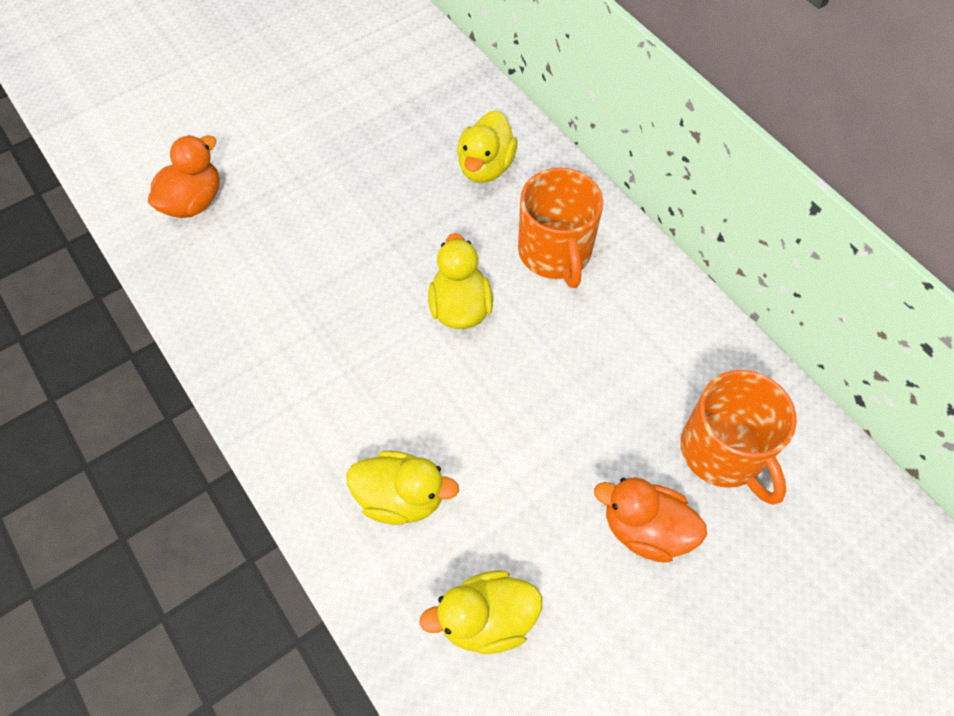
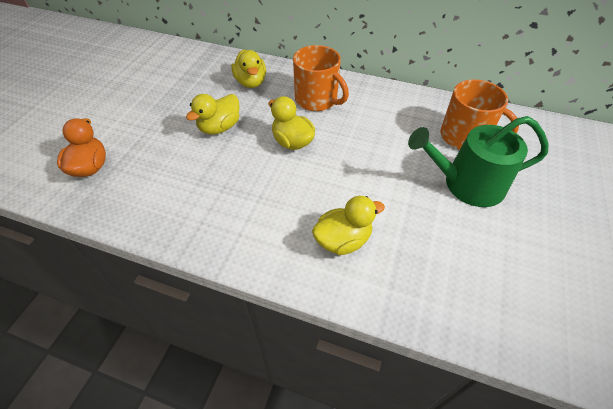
camera: 35 degrees left, 10 degrees down
(486, 619) = (440, 268): yellow duck -> yellow duck (219, 127)
(645, 529) = (467, 184): orange duck -> green watering can

